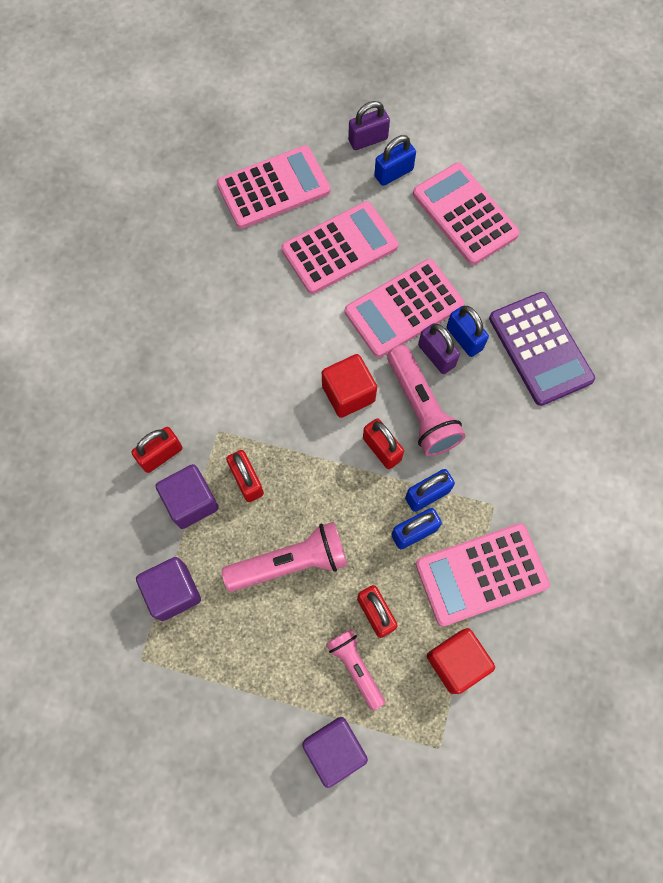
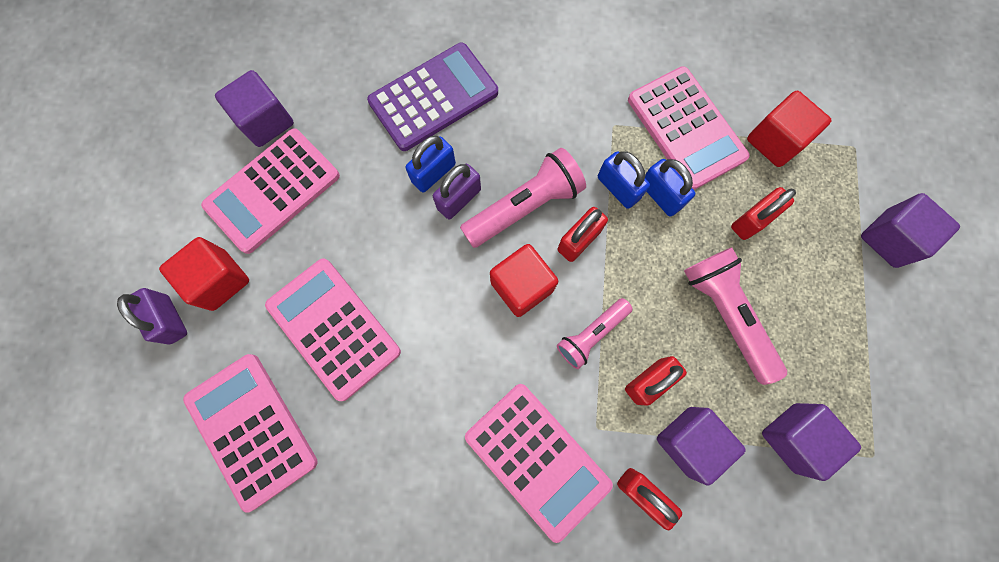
camera: 100 degrees left, 5 degrees up
(355, 667) = (809, 231): pink flashlight -> pink flashlight (591, 334)
(393, 173) = (219, 280): blue padlock -> red cube
(404, 308) = (406, 241): pink calculator -> pink calculator (537, 459)
(530, 213) = (266, 121): none -> purple cube

